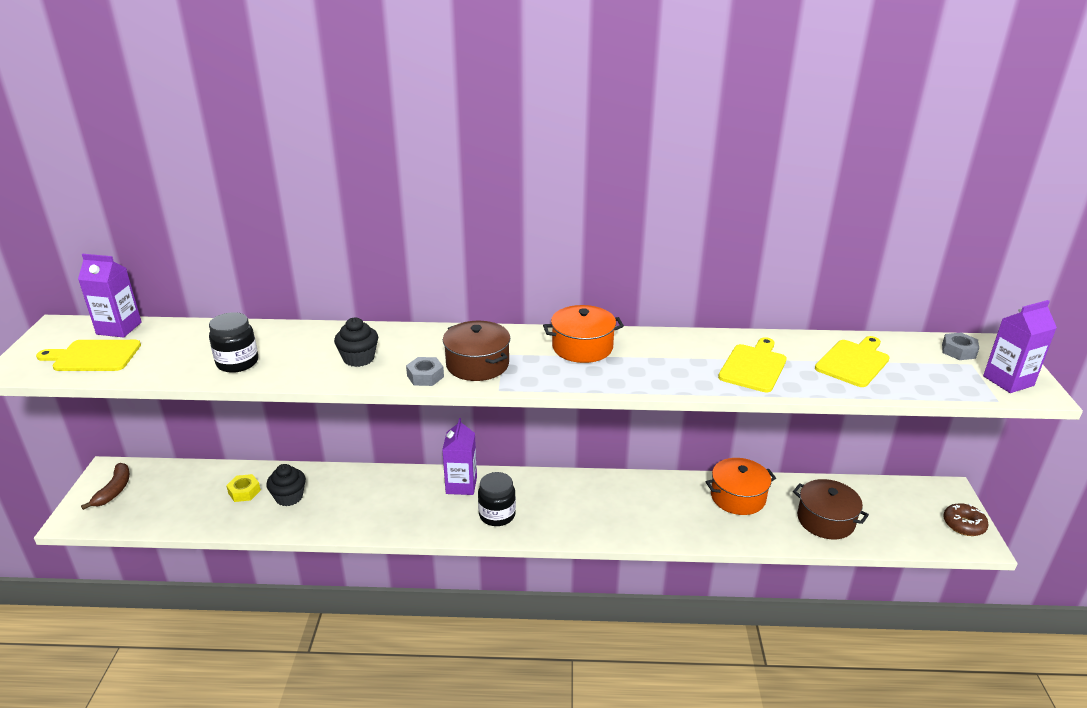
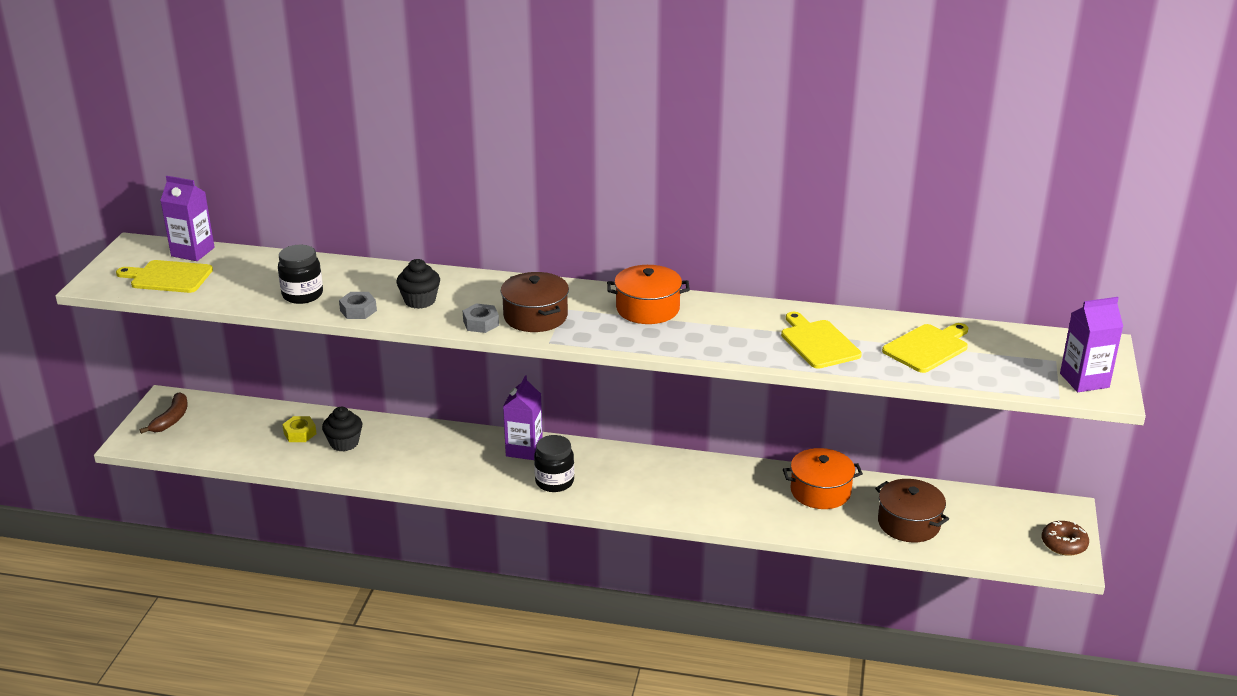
camera: 10 degrees right, 0 degrees up
(753, 366) = (818, 343): yellow cutting board -> yellow cutting board turned 60 degrees counterclockwise
(958, 351) = (1050, 346): grey nut -> grey nut (358, 310)

